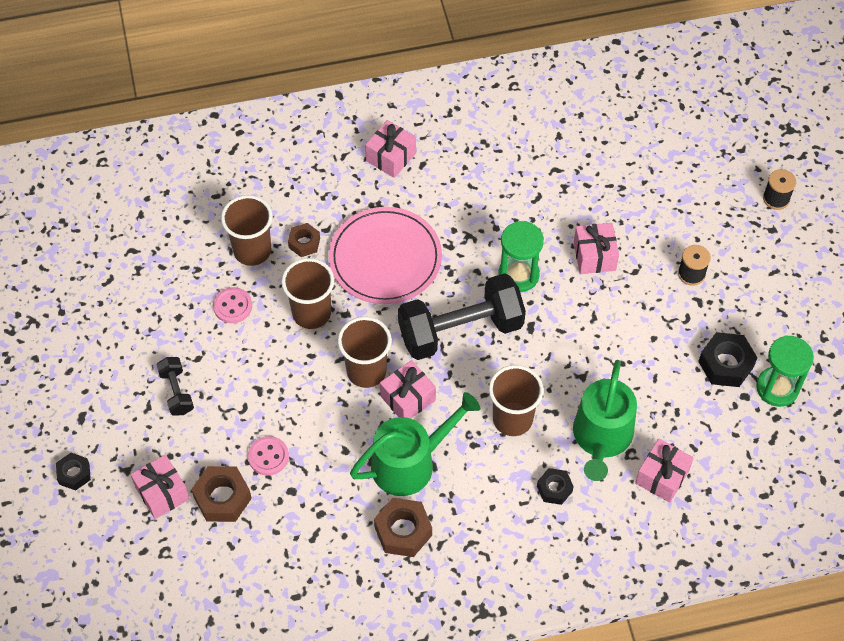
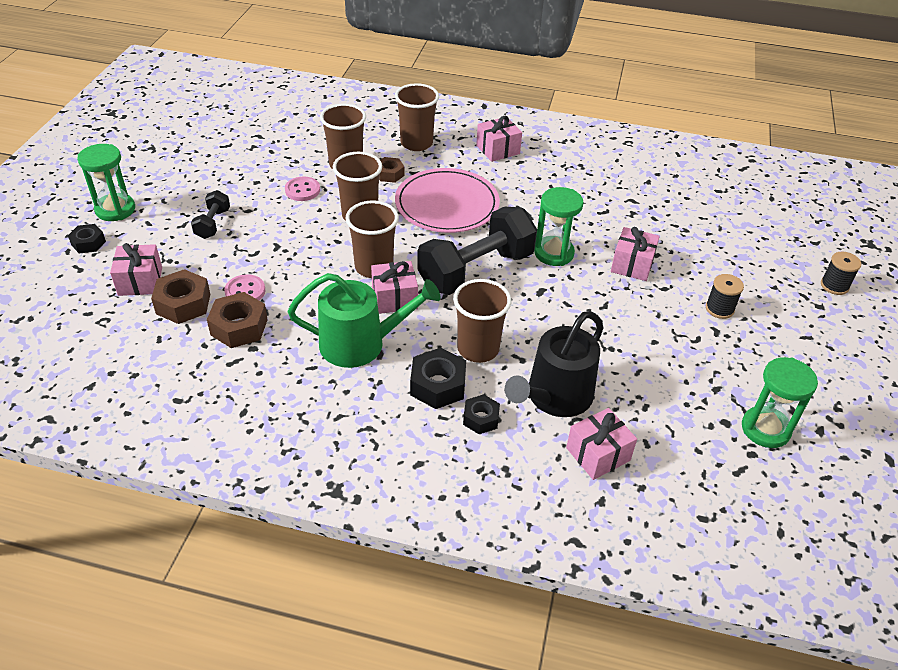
camera: 25 degrees right, 15 degrees down
(65, 420) = (115, 209): none -> green hourglass
(303, 185) = (416, 143): none -> brown cup
(403, 531) = (313, 391): brown nut -> brown nut (239, 327)
(460, 330) = (476, 270): black dumbbell -> black dumbbell turned 45 degrees counterclockwise
(601, 437) = (555, 397): green watering can -> black watering can
(726, 364) = (718, 389): black nut -> black nut (438, 385)

